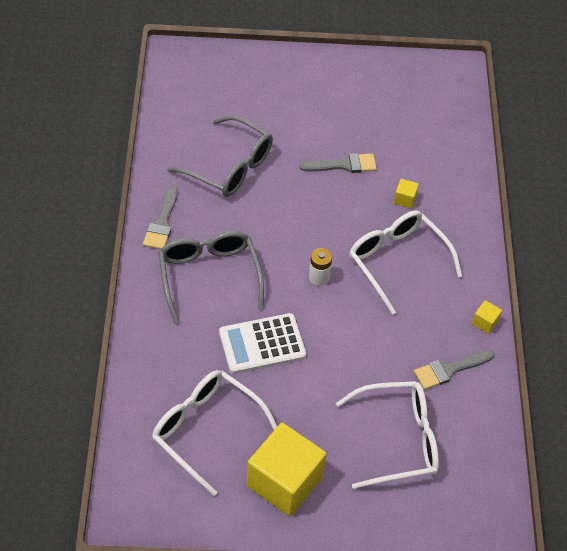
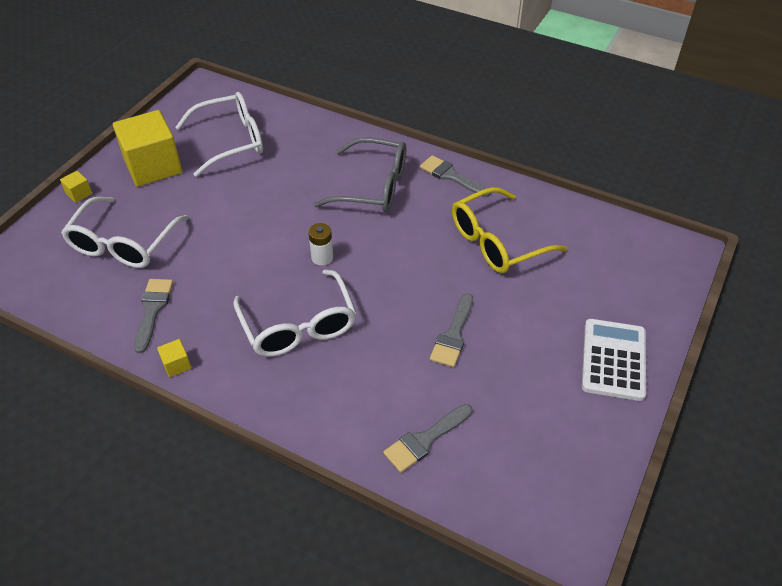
camera: 120 degrees right, 5 degrees down
(229, 166) = (497, 242): grey glasses -> yellow glasses
(262, 344) = (281, 195): white calculator -> white calculator (613, 360)
(397, 262) = (298, 325): white glasses -> white glasses turned 75 degrees clockwise
(405, 199) = (374, 369): yellow cube -> yellow cube (79, 194)
(440, 153) = (425, 440): none -> grey brush

